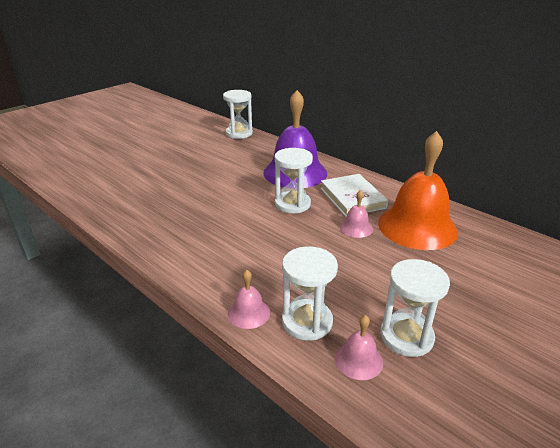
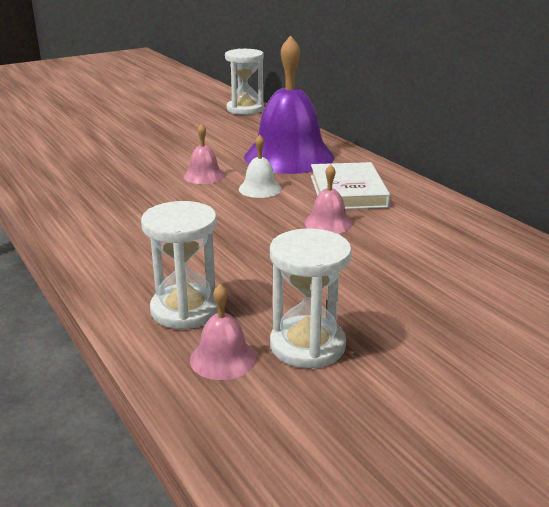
camera: 15 degrees right, 5 degrees down
(249, 313) = (119, 290): pink bell -> pink bell (204, 176)
(292, 204) = (260, 189): white hourglass -> white bell
(417, 226) = (418, 232): orange bell -> none

